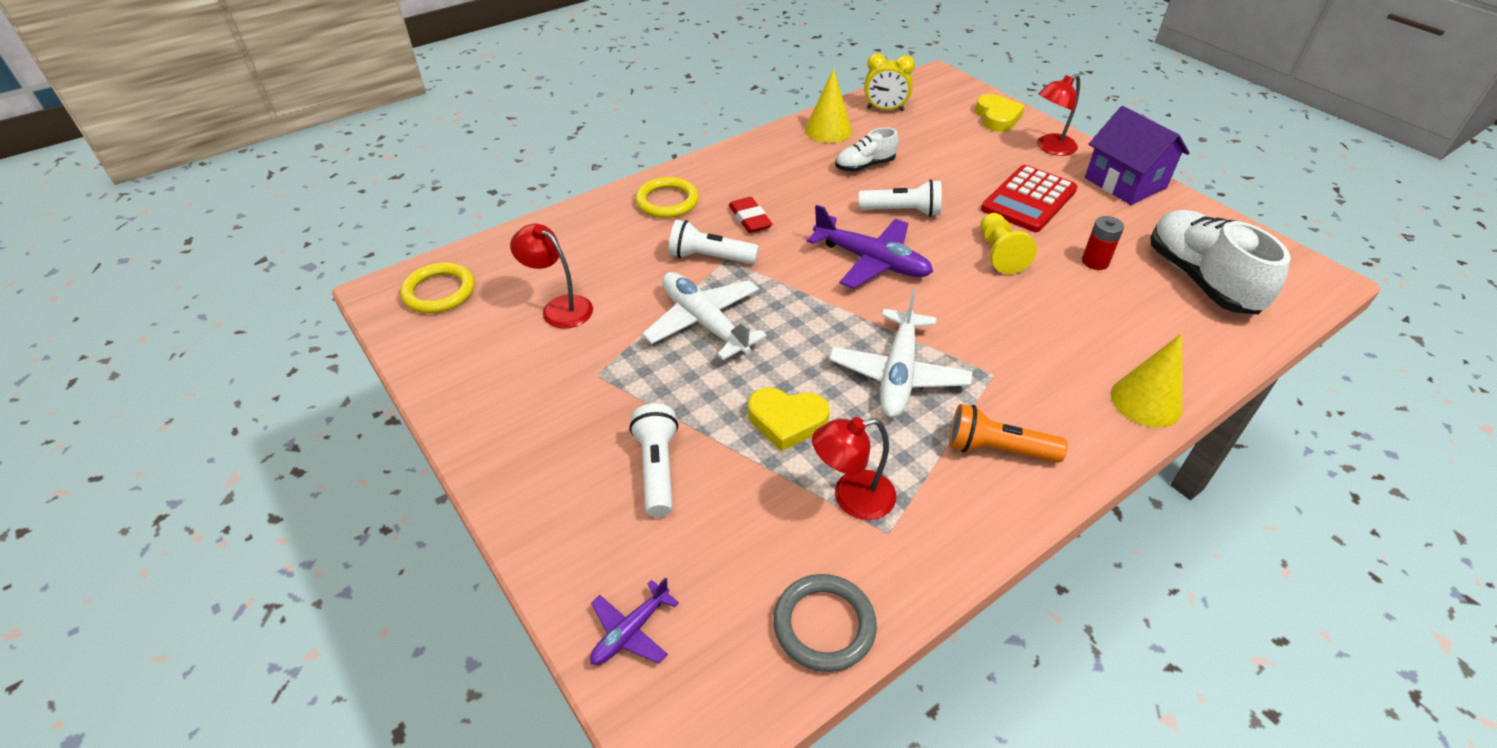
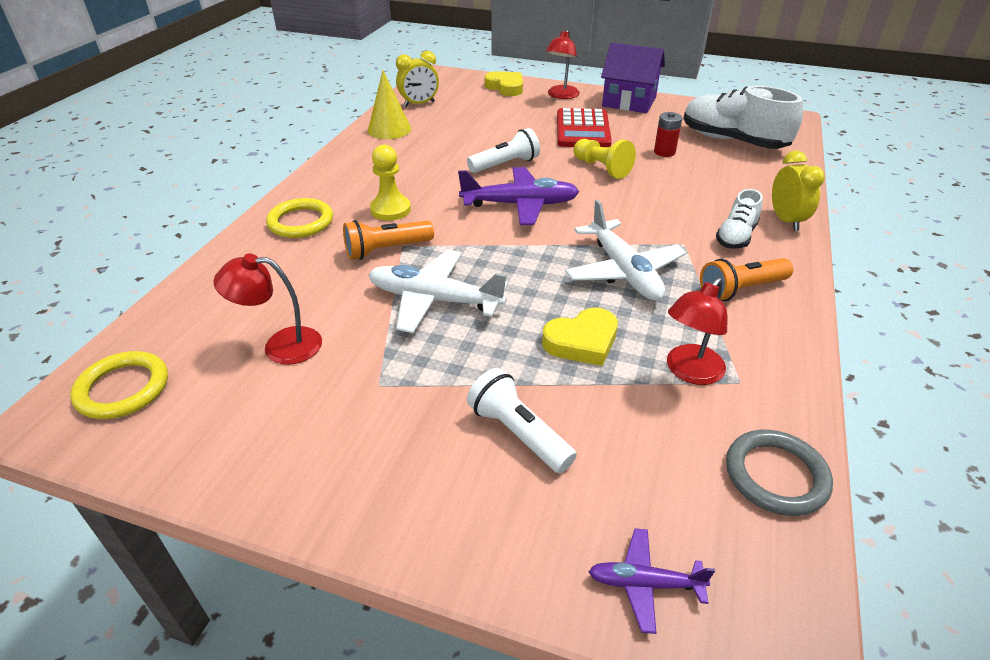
camera: 35 degrees left, 5 degrees down
(630, 631) = (644, 584): purple plane -> purple plane turned 90 degrees clockwise
(710, 258) = (386, 250): white flashlight -> orange flashlight
(750, 218) = (390, 209): red eraser -> yellow pawn
(864, 166) = (444, 144): white shoe -> white shoe (736, 236)
(1146, 401) = (786, 220): yellow cone -> yellow clock

